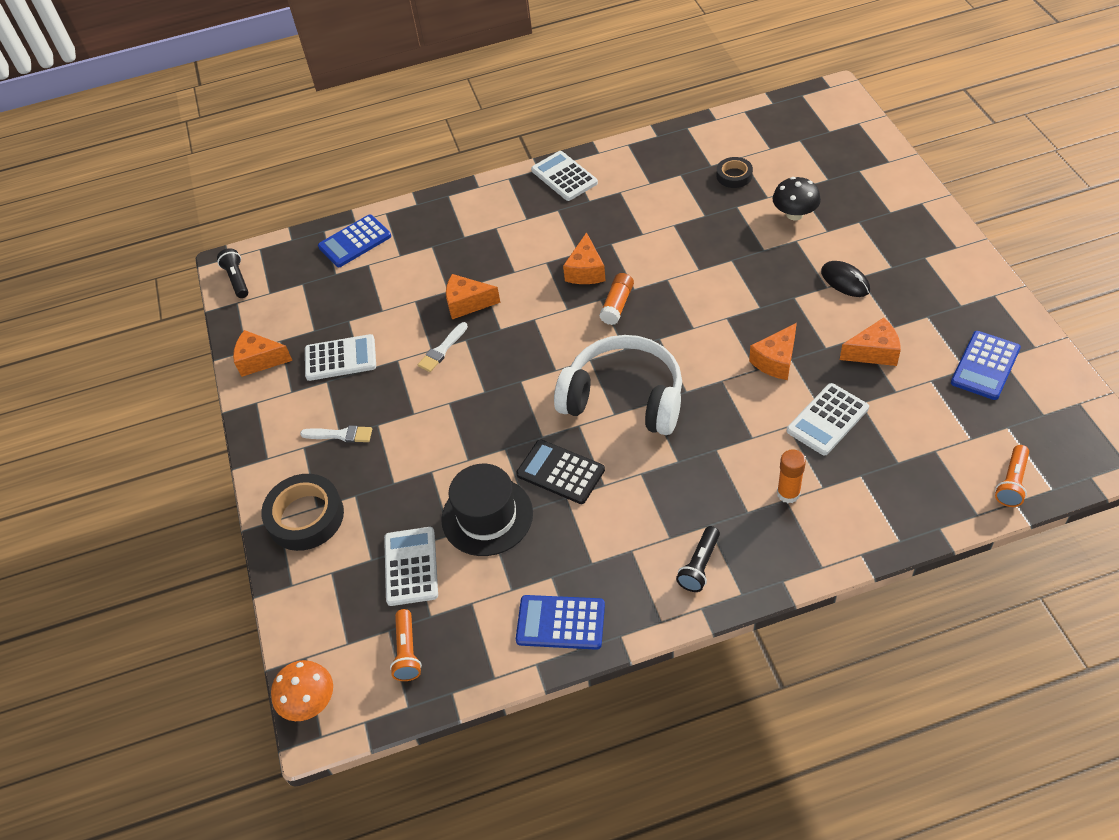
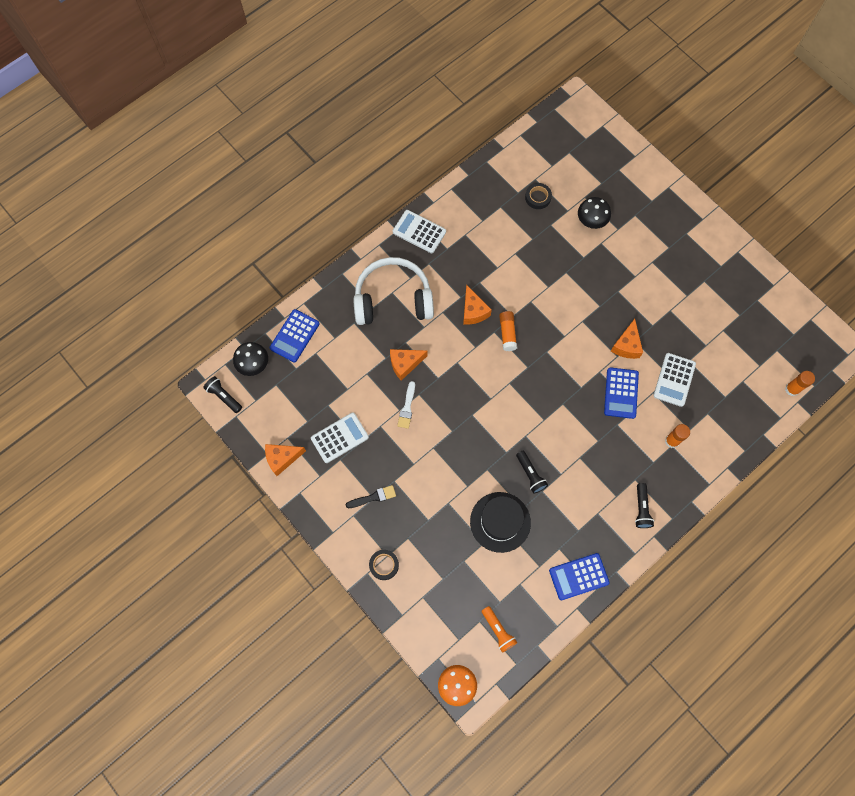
camera: 30 degrees left, 20 degrees up
(290, 257) = (253, 364): none -> black mushroom
(305, 517) = (384, 565): black tape -> black tape, size x0.56
(340, 435) = (373, 497): white brush -> black brush
(411, 566) = (470, 574): white calculator -> none
(560, 472) = (530, 474): black calculator -> black flashlight
(624, 397) = (545, 405): white headphones -> white headphones (393, 299)
(845, 281) = (645, 268): black mouse -> none
(874, 352) = (682, 319): orange cheese -> none
(985, 366) = (750, 309): blue calculator -> blue calculator (621, 393)
(1012, 483) = (792, 389): orange flashlight -> orange glue stick

